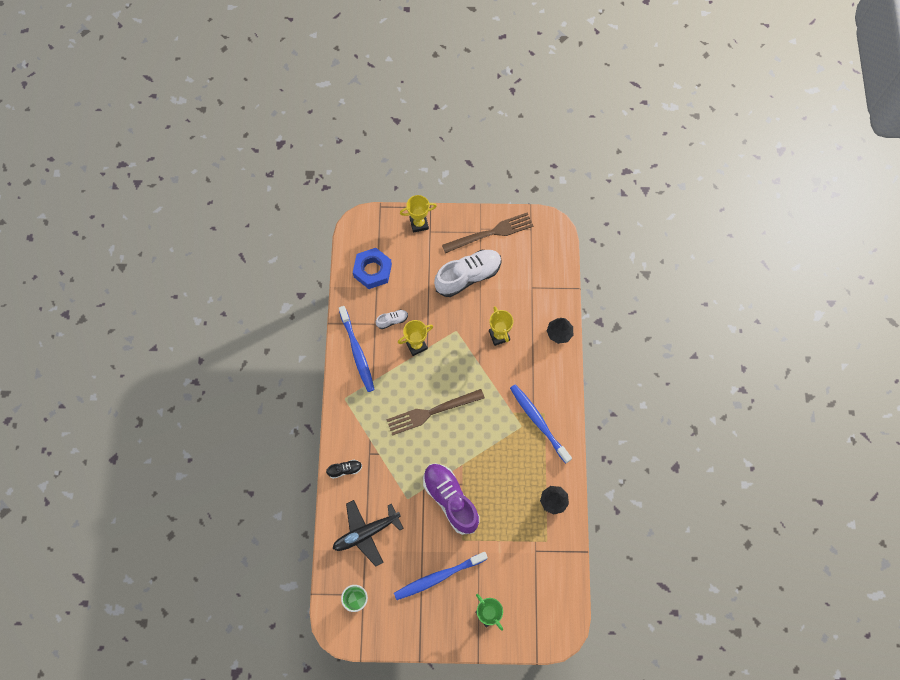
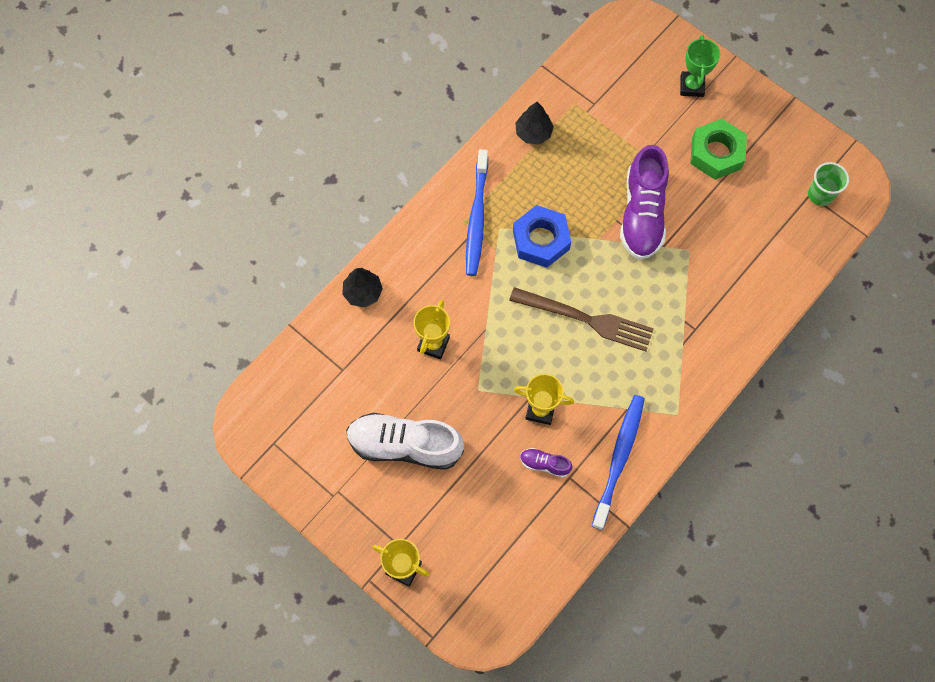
camera: 140 degrees left, 0 degrees up
(345, 470) = (737, 332): black shoe -> none
(366, 533) = (762, 250): black plane -> none
(372, 271) = (516, 551): blue nut -> blue nut (541, 240)
(392, 321) = (544, 464): white shoe -> purple shoe
(438, 577) = (716, 153): blue toothbrush -> green nut
(491, 233) = (325, 479): brown fork -> none

